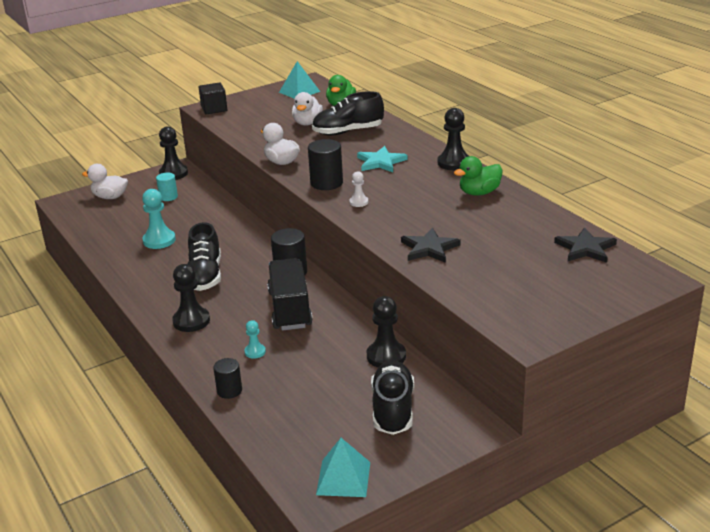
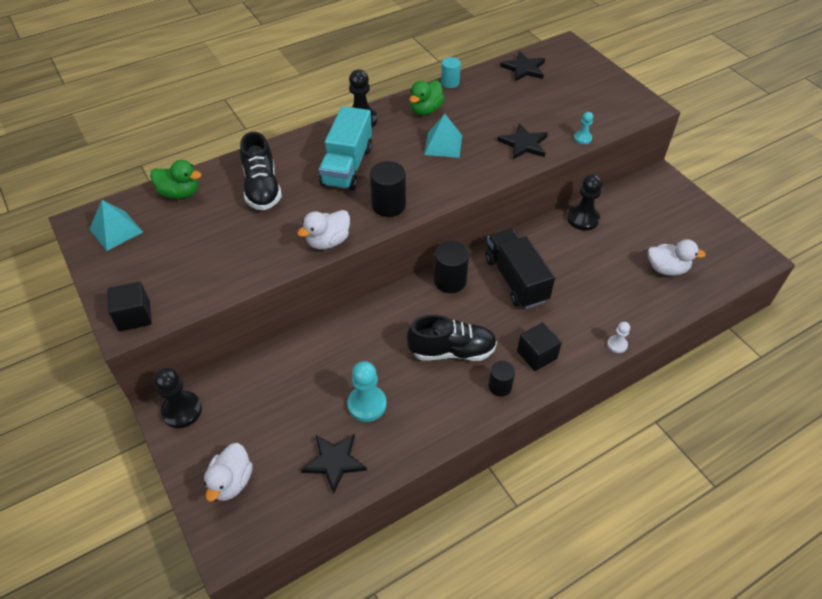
camera: 90 degrees left, 20 degrees up
(112, 231) = (334, 461): none -> black star
(168, 197) = (252, 408): turquoise cylinder -> turquoise cylinder (450, 82)
(191, 321) = (537, 355): black pawn -> black cube
(229, 391) = (642, 317): black cylinder -> black cylinder (500, 386)
(255, 352) = (584, 302): turquoise pawn -> turquoise pawn (582, 138)
(290, 309) = (515, 280): black truck -> black truck turned 75 degrees clockwise
(307, 123) = (223, 221): white duck -> white duck (666, 269)
(343, 478) = (729, 245): turquoise pyramid -> turquoise pyramid (443, 145)
(359, 202) = (434, 183): white pawn -> white pawn (617, 345)
(380, 162) = (347, 166): turquoise star -> turquoise truck
(393, 410) = (649, 218): black shoe -> none
(479, 193) = (425, 110): green duck -> green duck turned 60 degrees clockwise

